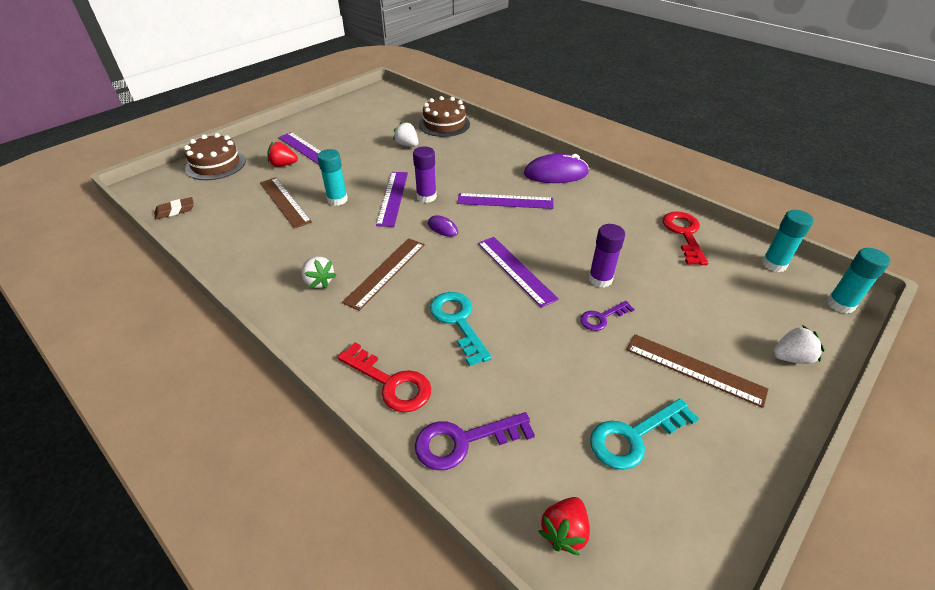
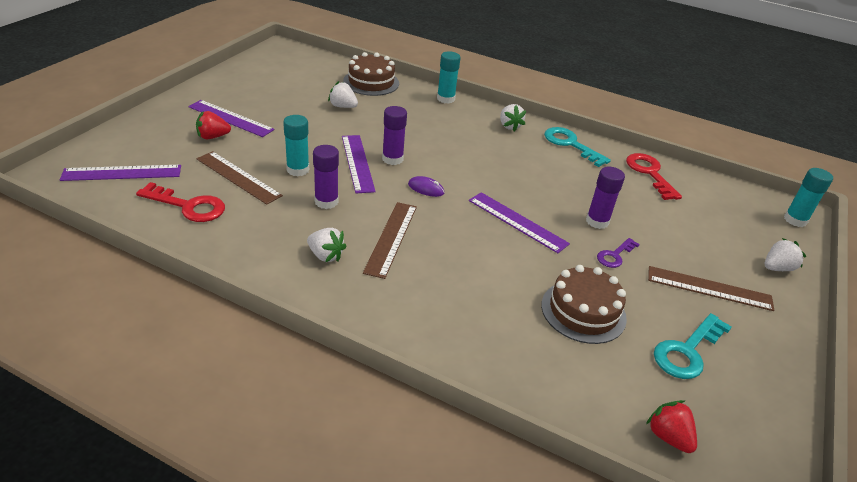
camera: 20 degrees left, 5 degrees down
(175, 211) = (109, 198): brown eraser -> none
(216, 164) = (128, 142): brown cake -> brown cake (583, 311)
(346, 231) = (326, 202): none -> purple glue stick
(391, 383) = (453, 341): red key -> red key (188, 206)
(458, 321) = (488, 276): turquoise key -> turquoise key (570, 144)
(463, 441) = (548, 380): purple key -> none
(505, 201) = (474, 157): purple ruler -> purple ruler (122, 173)
(556, 174) = (509, 126): purple mouse -> white strawberry
(564, 531) = (668, 437): red strawberry -> red strawberry turned 135 degrees clockwise
(774, 264) = (732, 192): turquoise glue stick -> turquoise glue stick (445, 99)

